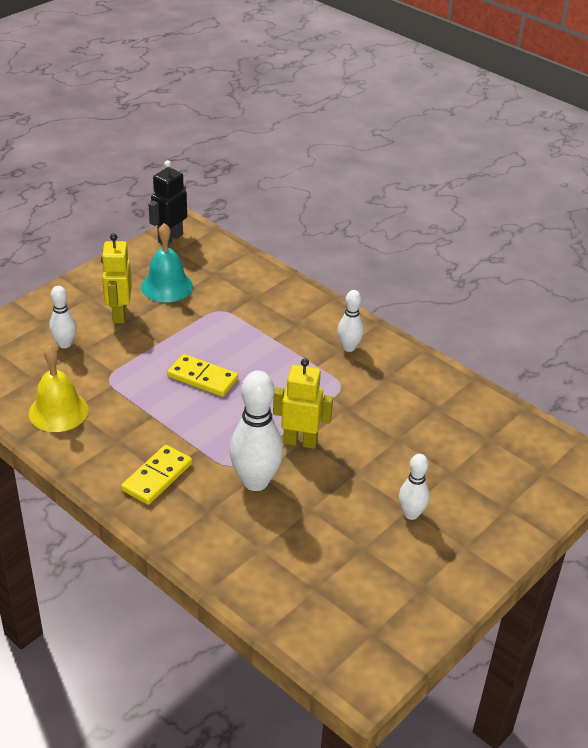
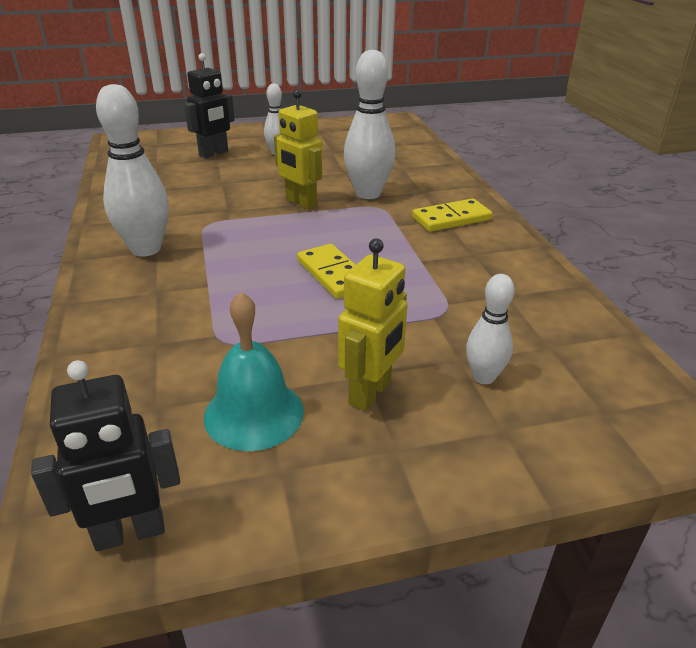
camera: 145 degrees left, 5 degrees down
(58, 411) = (528, 297): yellow bell -> none
(349, 347) = (146, 249): white bowling pin -> white bowling pin, size x1.77
(466, 481) = (214, 154): none -> black robot

